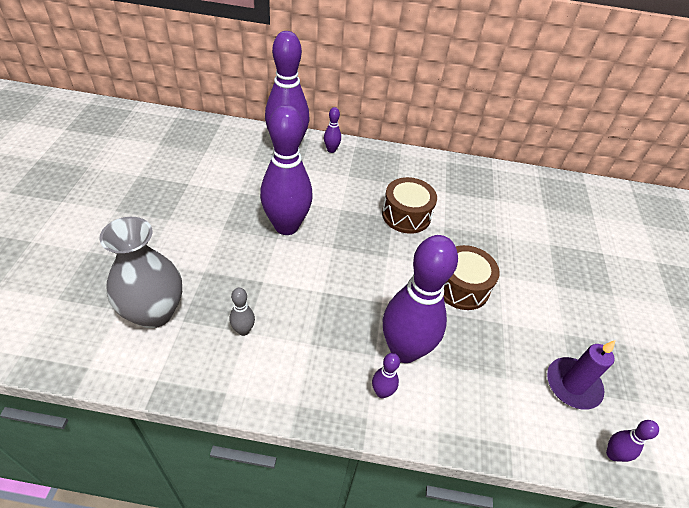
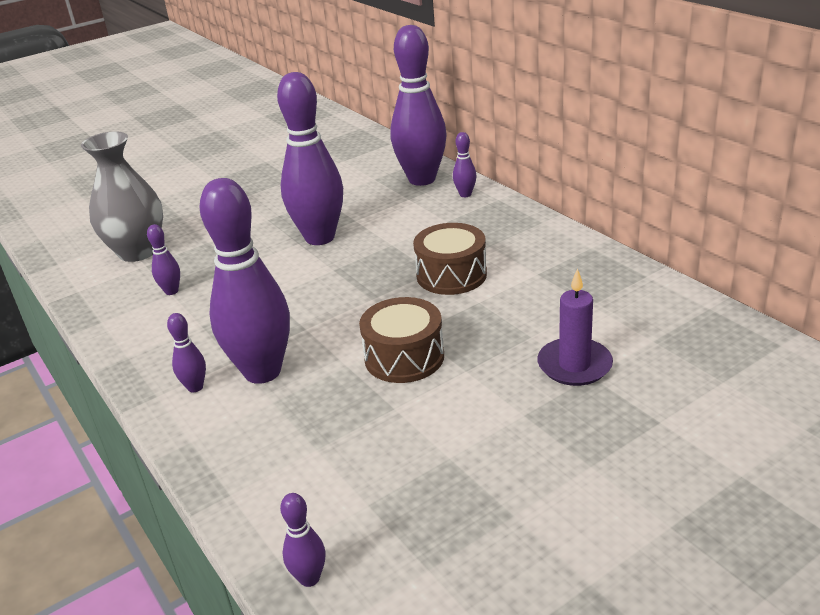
camera: 55 degrees right, 15 degrees down
(243, 330) = (171, 291): grey bowling pin -> purple bowling pin
(573, 385) = (375, 500): purple candle -> purple candle (574, 365)

